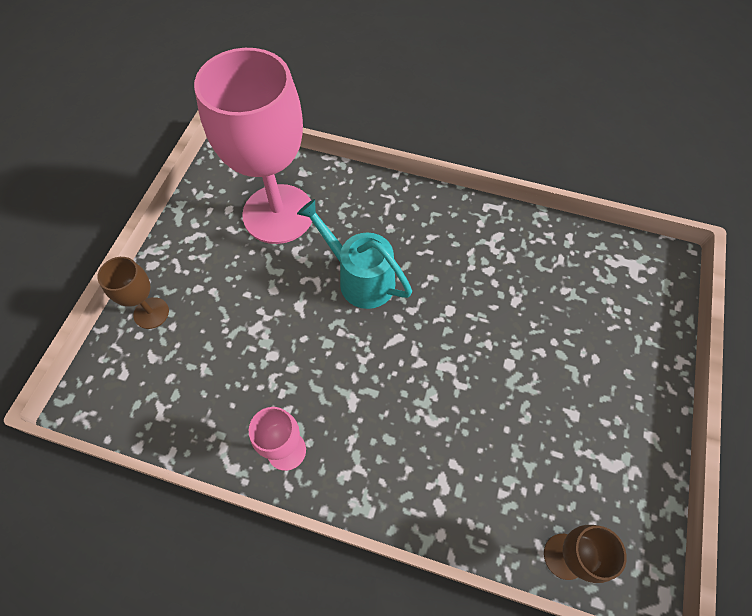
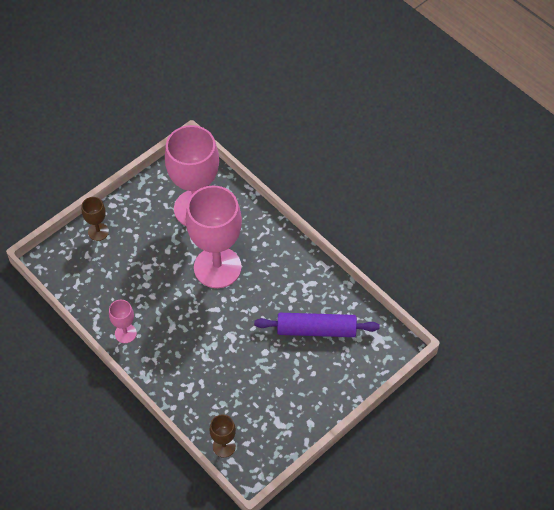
camera: 30 degrees right, 5 degrees down
(359, 278) = (217, 267): turquoise watering can -> pink goblet
(551, 295) = (316, 330): none -> purple rolling pin

